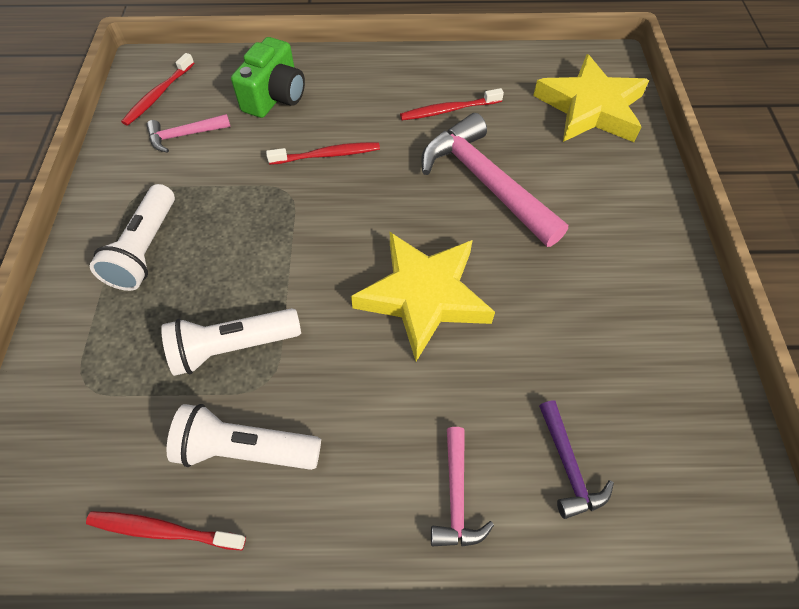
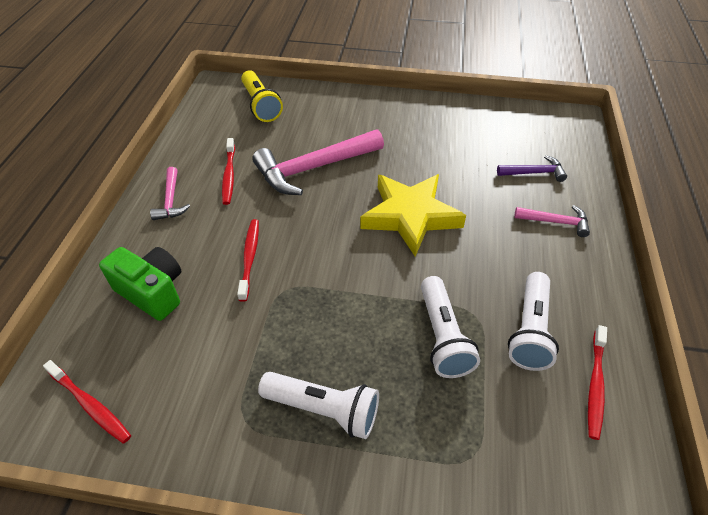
camera: 80 degrees left, 10 degrees down
(185, 135) = (173, 376): pink hammer -> pink hammer (171, 200)
(590, 108) = (261, 105): yellow star -> yellow flashlight

